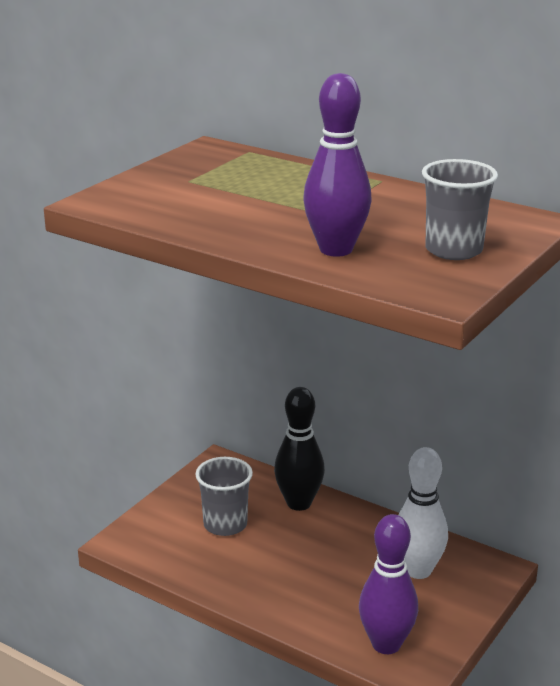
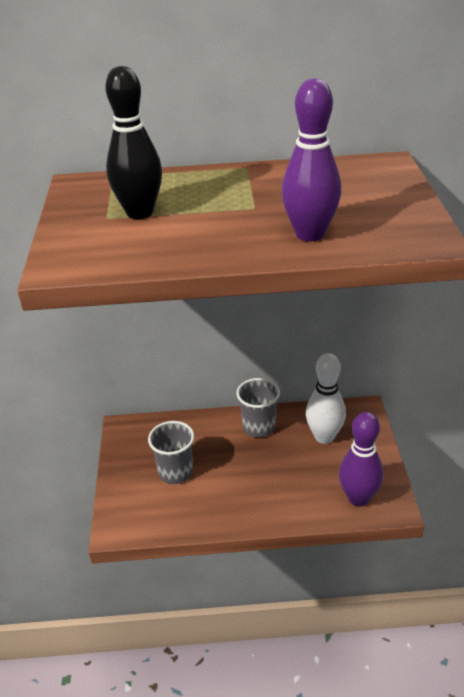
camera: 35 degrees left, 10 degrees up
(299, 503) = (207, 430): black bowling pin -> black bowling pin (139, 213)
(453, 250) = (382, 204): grey cup -> grey cup (259, 427)

